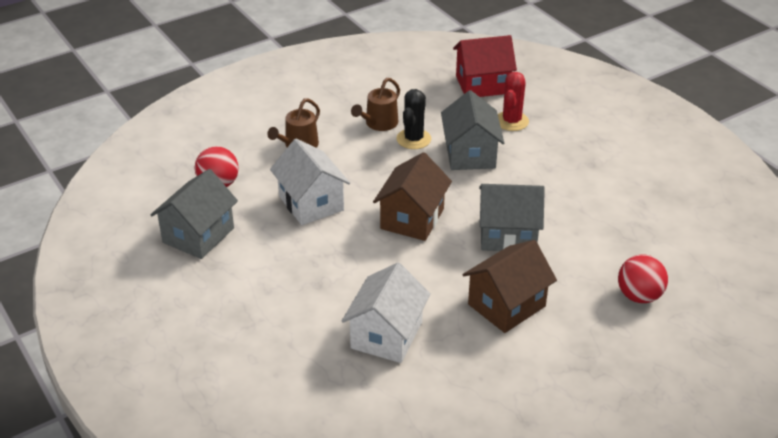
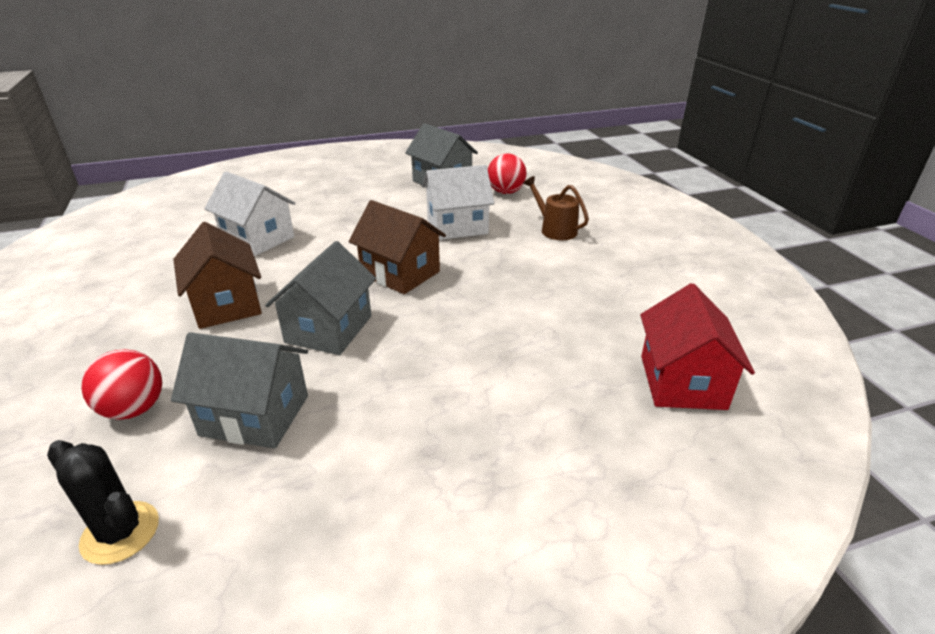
camera: 105 degrees right, 5 degrees down
(379, 123) = (586, 278): brown watering can -> none
(413, 139) = (547, 297): black cactus -> black cactus (120, 532)
(470, 154) = (501, 333): grey house -> grey house (255, 415)
(511, 121) = (572, 389): red cactus -> none

